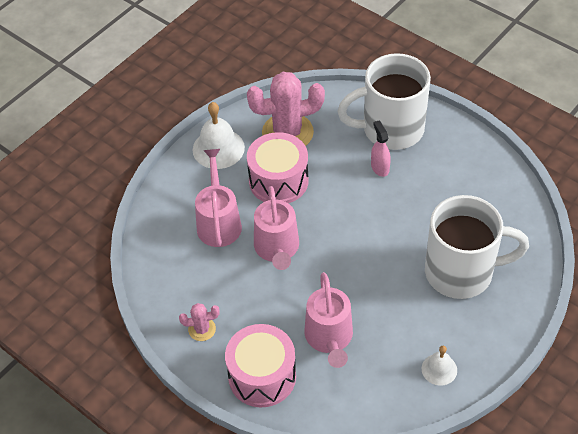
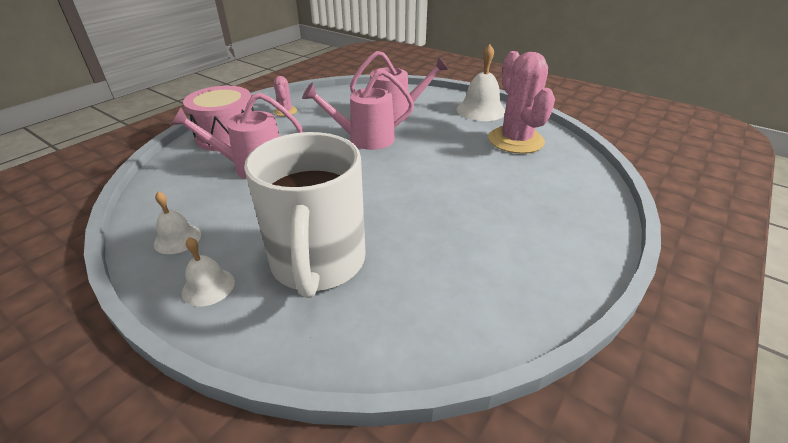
camera: 85 degrees right, 15 degrees down
(278, 181) = (449, 137): pink drum -> none
(380, 167) = (486, 197): pink spray bottle -> none
(390, 129) = (554, 205): white mug -> none
(488, 334) = (208, 287): none -> white bell

